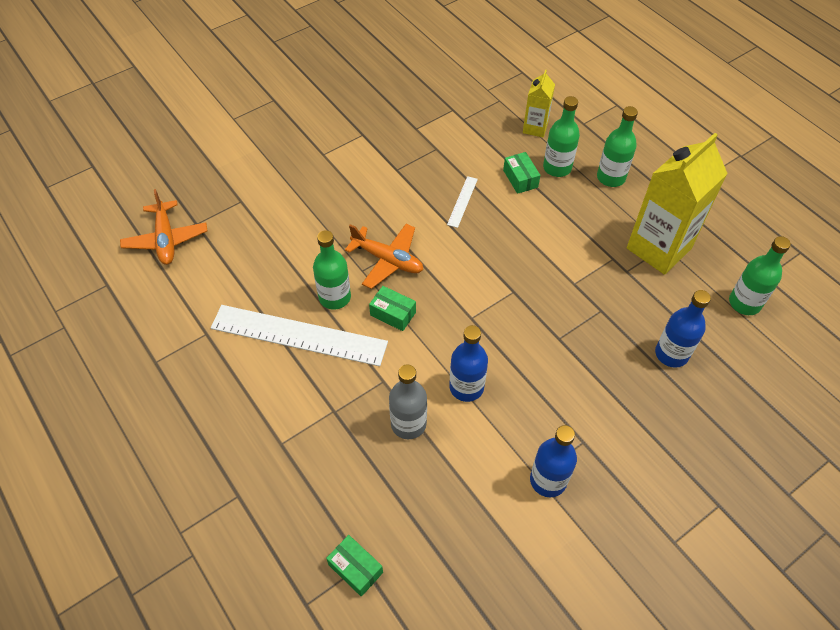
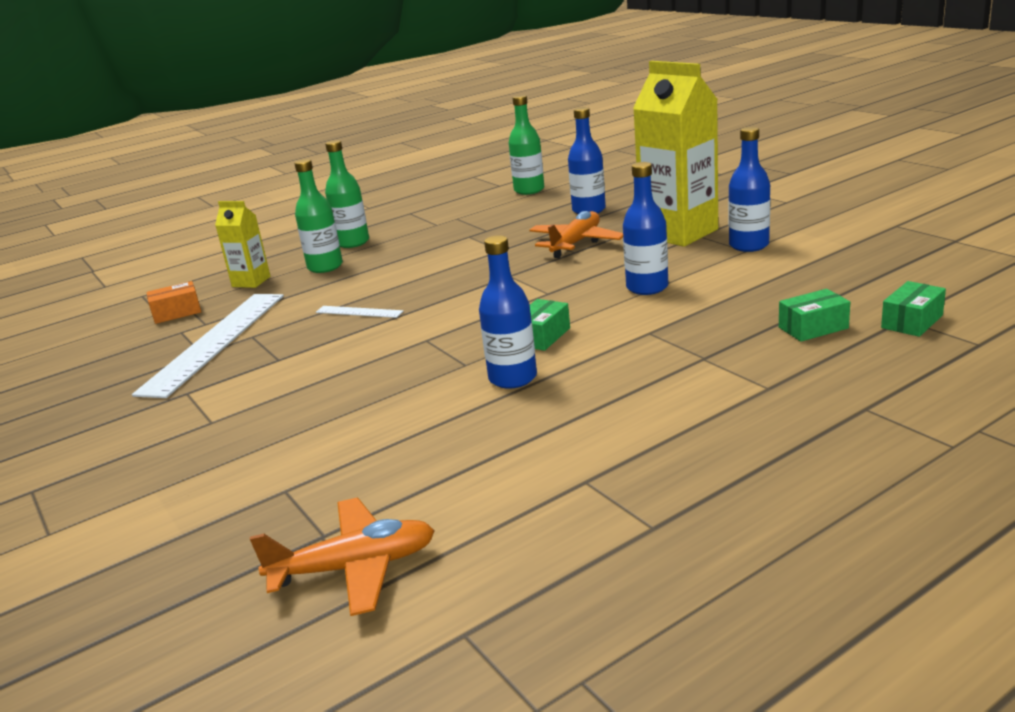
camera: 85 degrees left, 30 degrees down
(298, 335) = (582, 397): white ruler -> white ruler (215, 342)
(335, 297) = (513, 378): green bottle -> blue bottle
(388, 260) = (449, 348): orange plane -> orange plane (576, 243)
(408, 424) = (707, 312): grey bottle -> none
(485, 99) = (177, 313): none -> orange box
(520, 179) = (334, 283): green box -> green box (813, 328)
(658, 248) = (459, 220): yellow carton -> yellow carton (679, 233)

